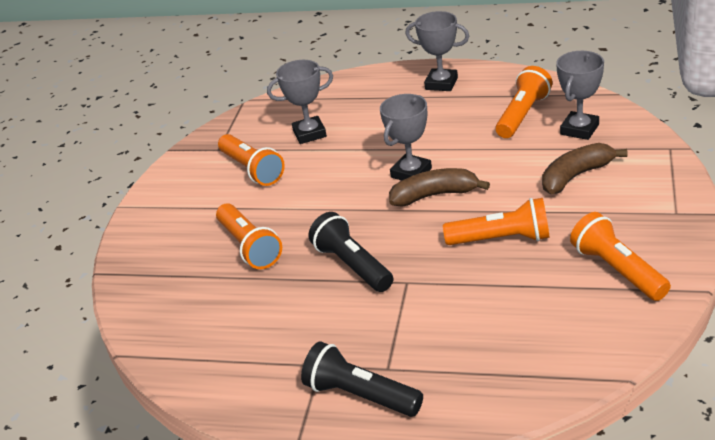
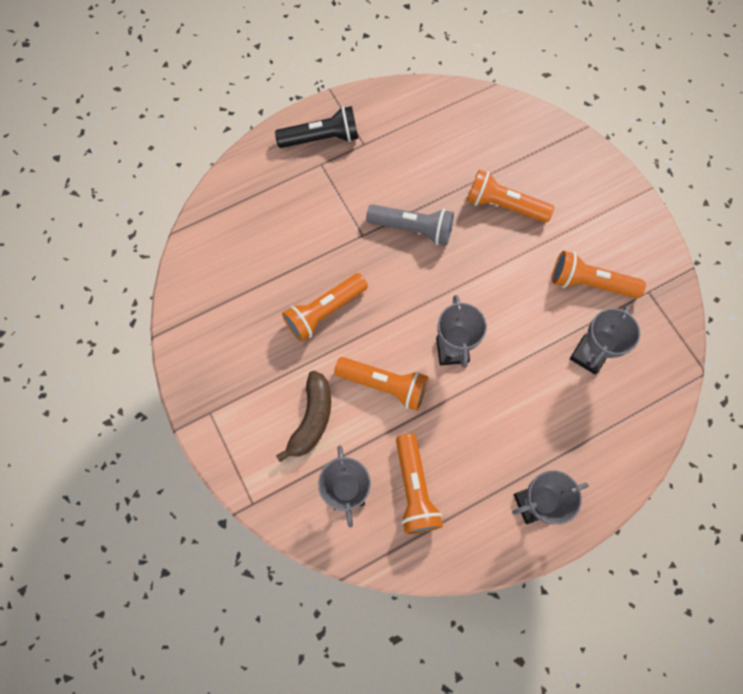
camera: 135 degrees right, 35 degrees up
(353, 265) = (412, 229): black flashlight -> grey flashlight
(434, 195) = (411, 333): brown banana -> none
(617, 270) = (223, 324): orange flashlight -> orange flashlight (384, 385)

